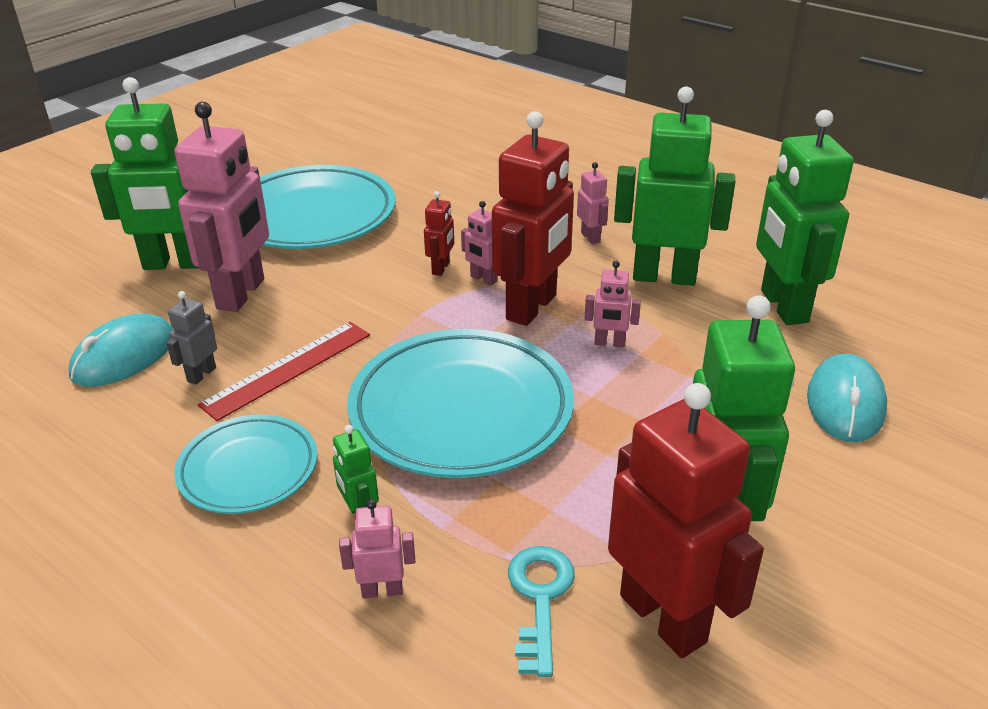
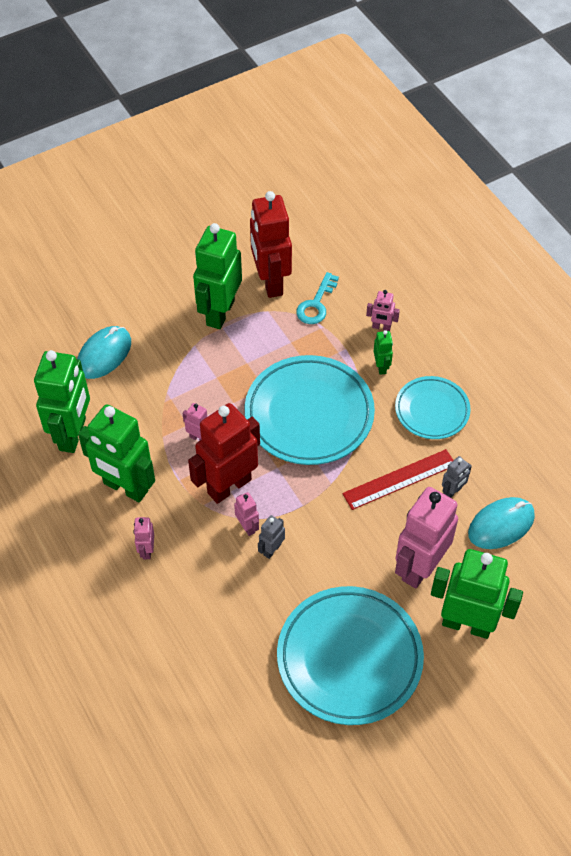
camera: 160 degrees left, 20 degrees up
(441, 268) = (272, 549): red robot -> grey robot

